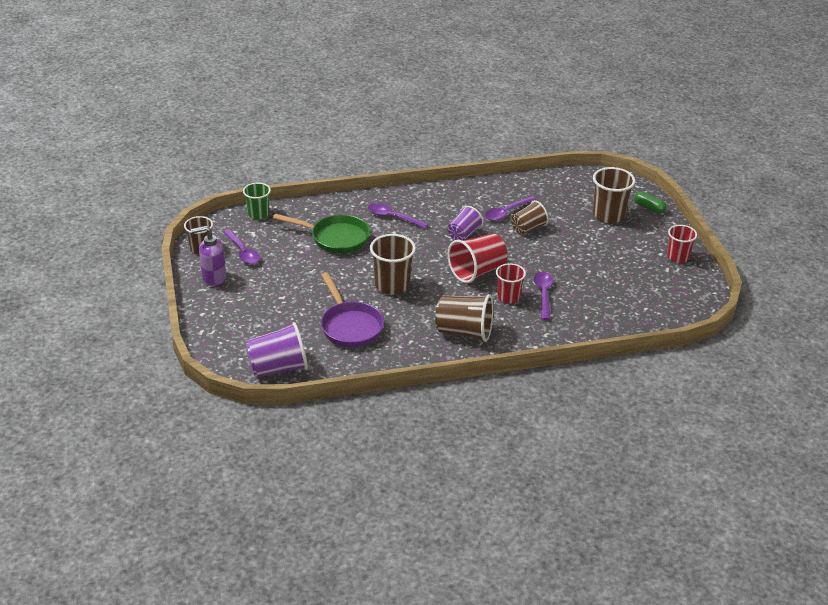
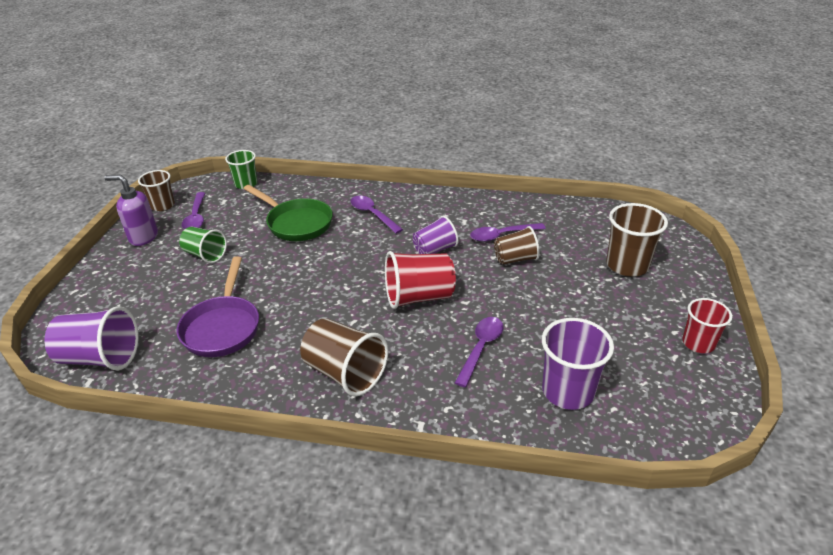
camera: 25 degrees right, 0 degrees up
(283, 280) = (205, 255): none -> green cup
(392, 285) = (310, 289): brown cup -> none
(508, 297) = (433, 340): red cup -> none
(613, 306) = (568, 391): none -> purple cup
(649, 208) = (687, 267): green capsule -> none

